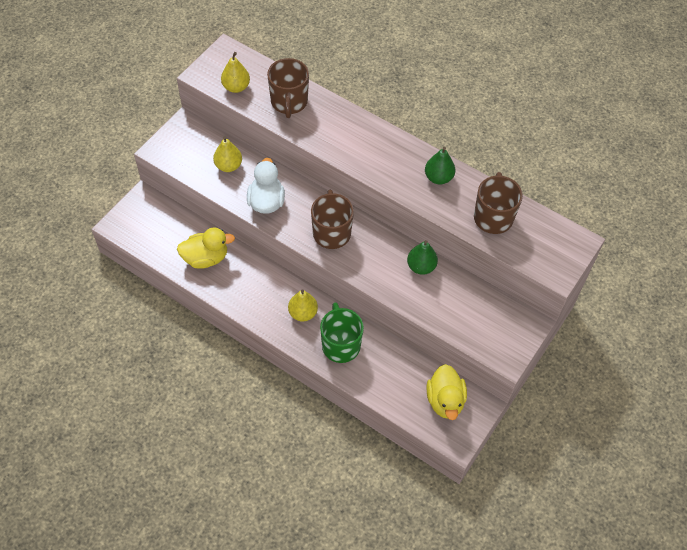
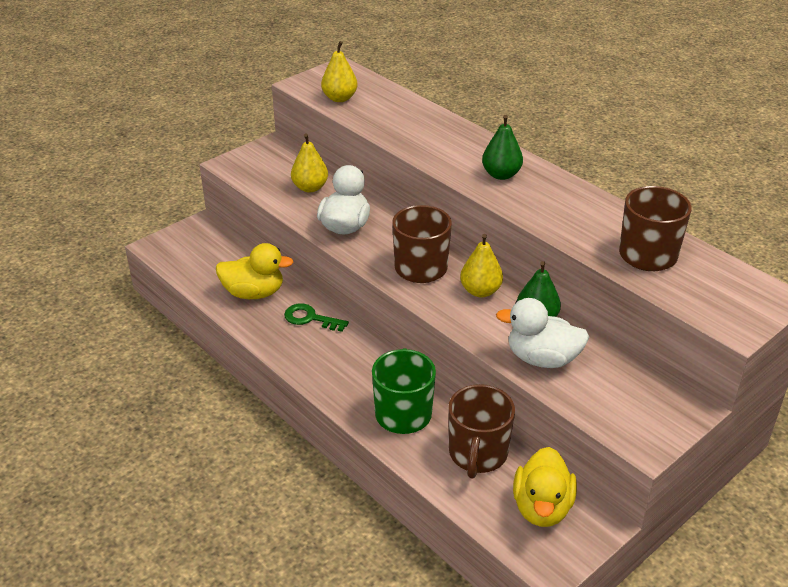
camera: 15 degrees right, 20 degrees down
(254, 274) = (310, 318): none -> green key
(289, 102) = (400, 117): brown mug -> brown mug (477, 454)
(303, 313) = (361, 369): yellow pear -> yellow pear (480, 291)
(431, 301) = (542, 359): none -> white duck
(438, 177) = (578, 206): green pear -> green pear (501, 175)

